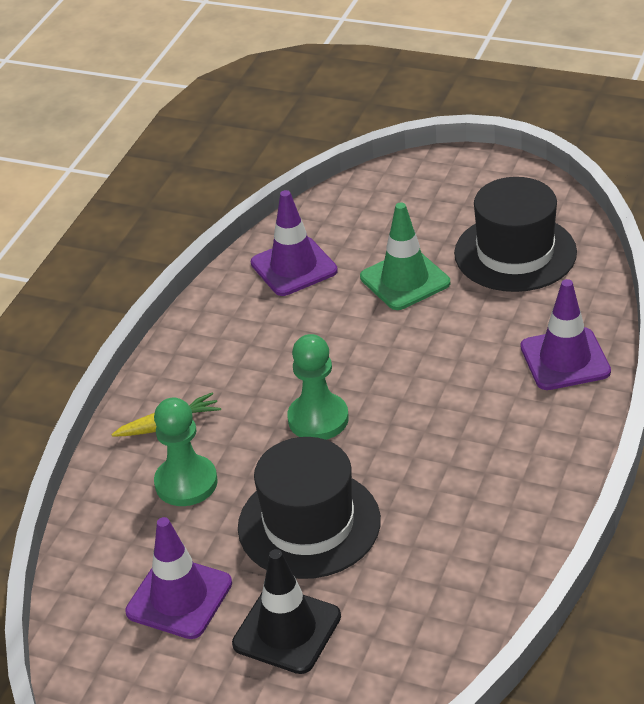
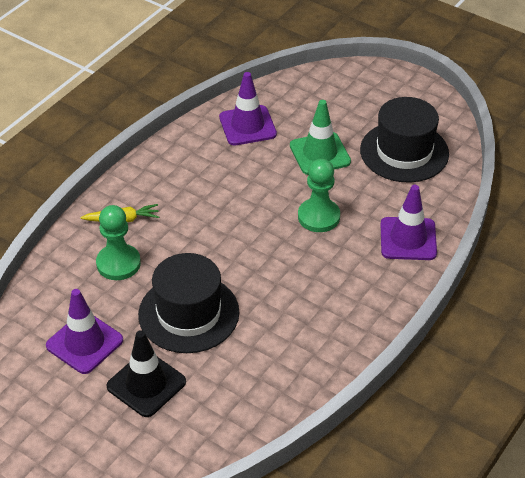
camera: 10 degrees right, 5 degrees up
(318, 419) = (223, 240): green pawn -> green pawn (318, 217)

